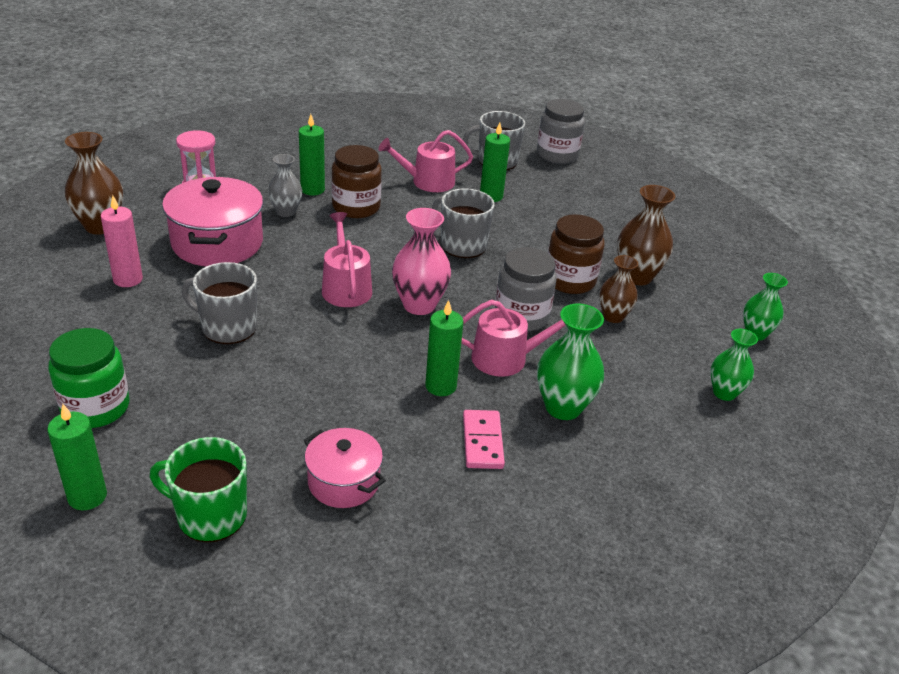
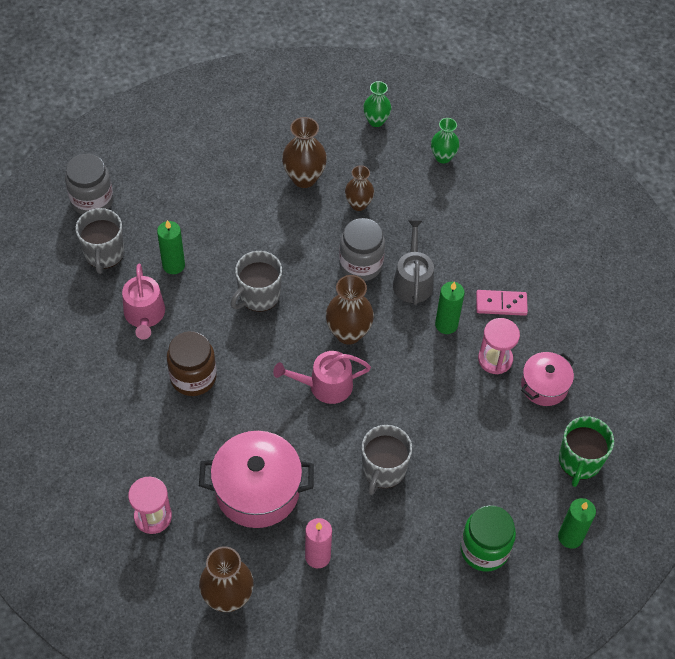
camera: 85 degrees left, 20 degrees up
(286, 212) = (201, 436): grey vase -> none
(312, 189) = (158, 415): green candle -> none
(388, 431) = (495, 359): none -> pink hourglass
(419, 305) = (348, 333): pink vase -> brown vase
(506, 358) = (412, 280): pink watering can -> grey watering can
(563, 407) = (464, 253): green vase -> none
(569, 280) = (311, 225): brown jar -> none

